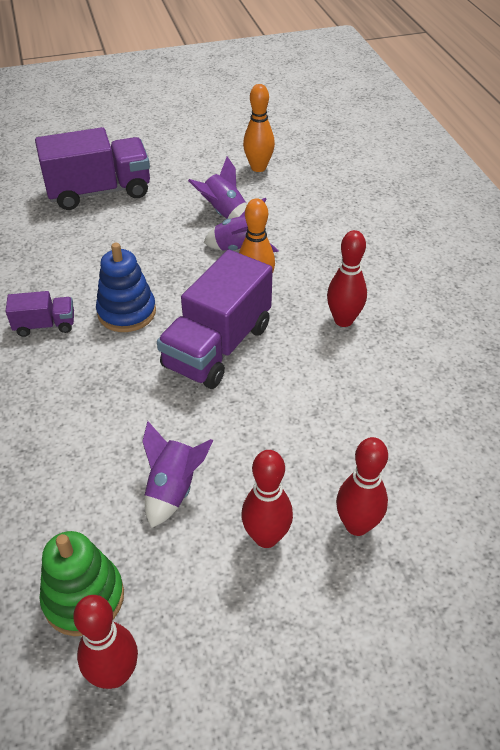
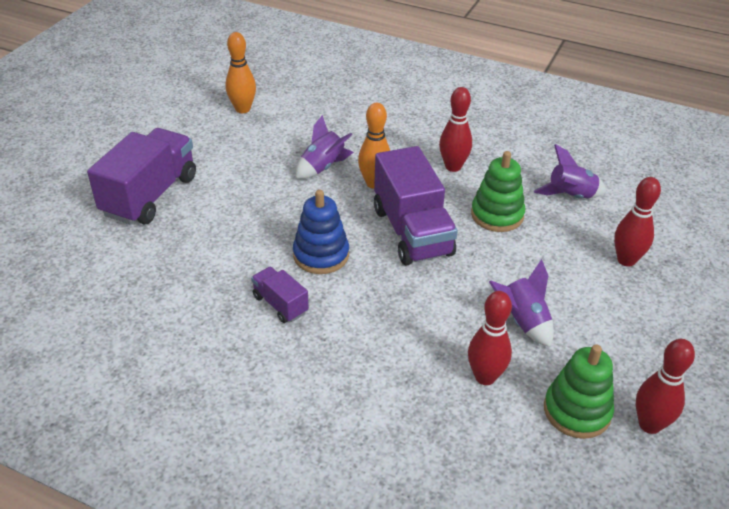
camera: 50 degrees left, 5 degrees down
(45, 325) = (280, 304): purple truck -> purple truck turned 75 degrees counterclockwise
(224, 213) = (272, 152): purple rocket -> purple rocket (570, 196)
(266, 537) = (601, 301): red bowling pin -> red bowling pin (485, 377)
(309, 388) = (497, 215): none -> green stacking toy

